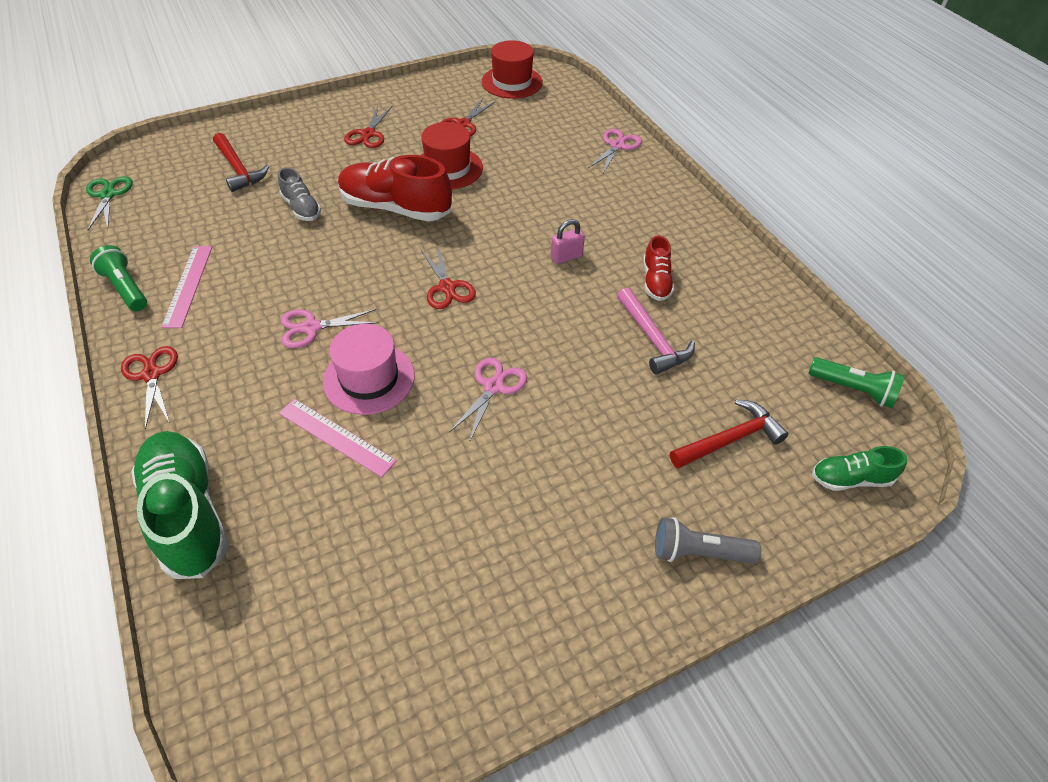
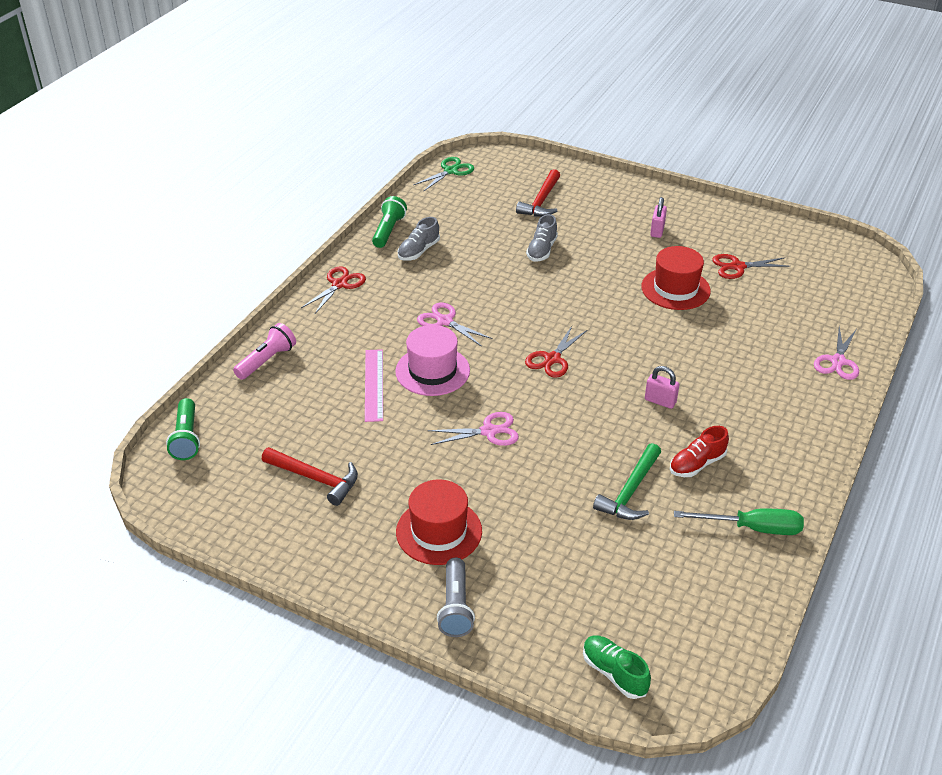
camera: 55 degrees right, 10 degrees down
(188, 285) = (418, 251): pink ruler -> grey shoe
(188, 513) = (266, 360): green shoe -> pink flashlight
(368, 134) = (657, 231): red scissors -> pink padlock
(395, 208) = (598, 290): red shoe -> none
(512, 82) = (832, 261): red hat -> red hat (439, 531)
(617, 146) = (838, 361): pink scissors -> pink scissors turned 120 degrees clockwise
(653, 339) = (630, 492): pink hammer -> green hammer
(699, 552) = (456, 607): grey flashlight -> grey flashlight turned 150 degrees counterclockwise
(730, 439) = (577, 582): red hammer -> red hammer (316, 479)
(749, 295) = (752, 528): none -> green screwdriver
(853, 389) = (717, 640): green flashlight -> green flashlight (186, 438)

